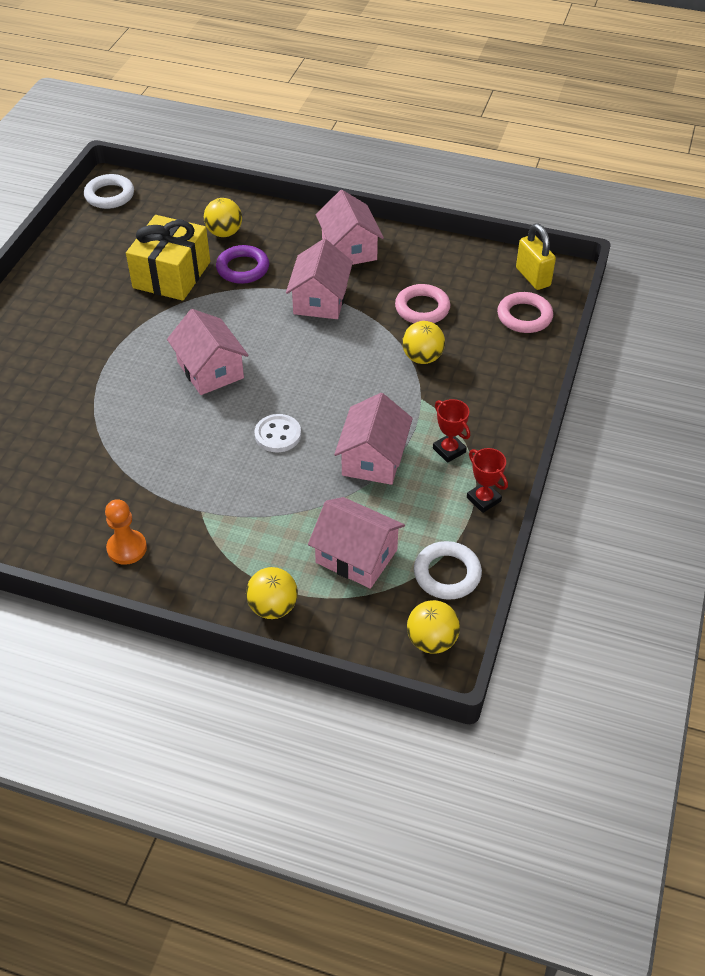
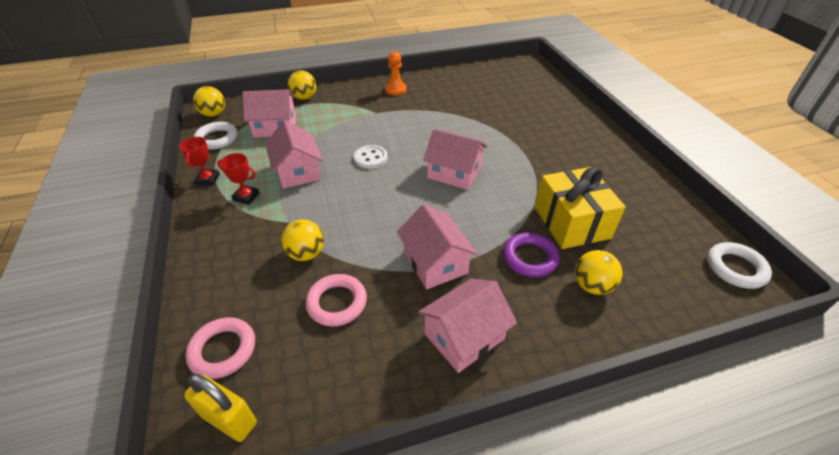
camera: 145 degrees right, 5 degrees down
(349, 249) = (464, 336): pink house -> pink house turned 75 degrees counterclockwise
(483, 499) = (208, 179): red trophy -> red trophy turned 75 degrees clockwise

